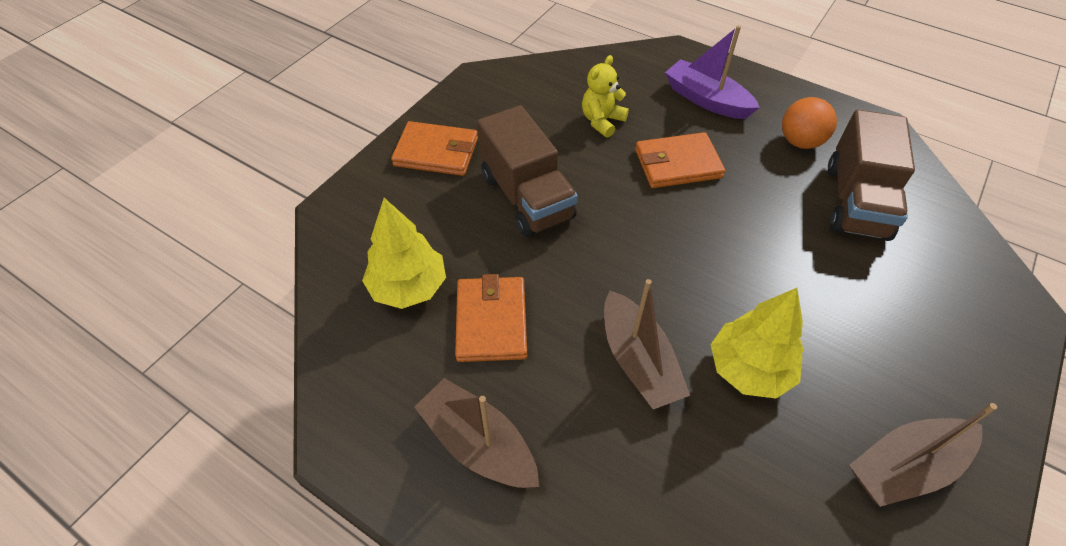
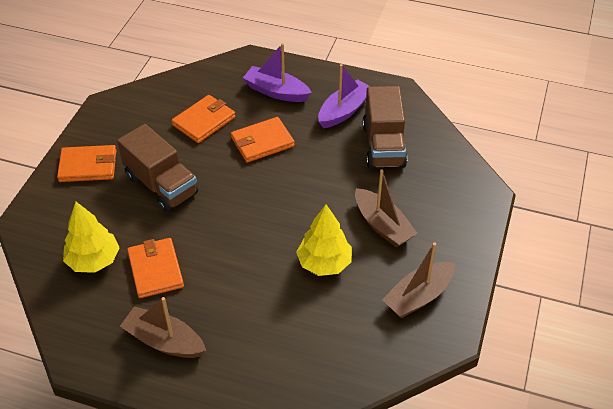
camera: 15 degrees left, 5 degrees down
(602, 121) = (204, 121): yellow teddy bear -> orange wallet
(638, 361) = (255, 273): brown boat -> brown boat (382, 225)
(800, 142) = (344, 111): orange ball -> purple boat

